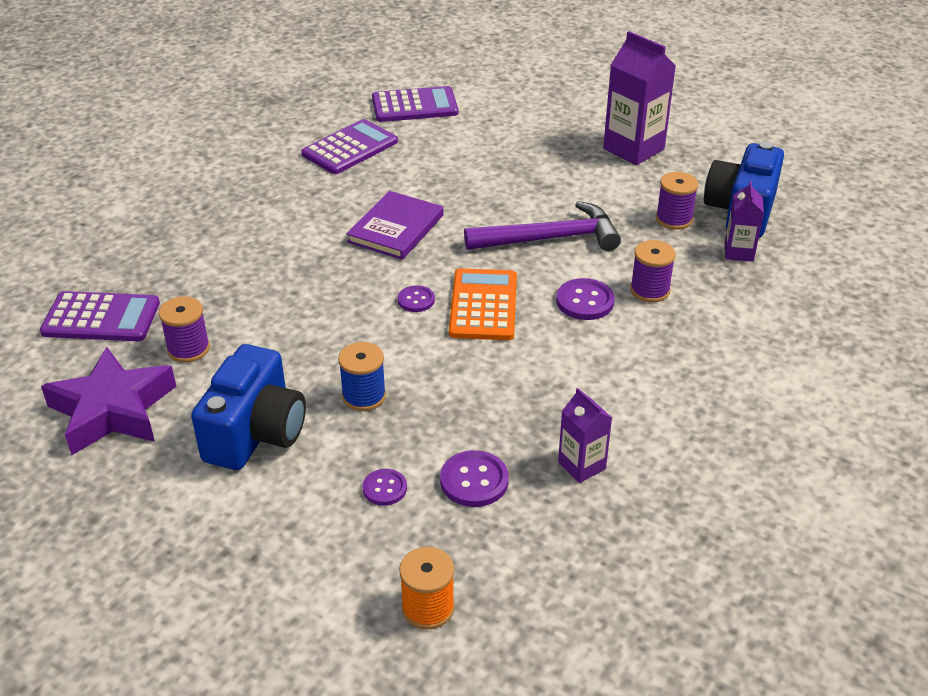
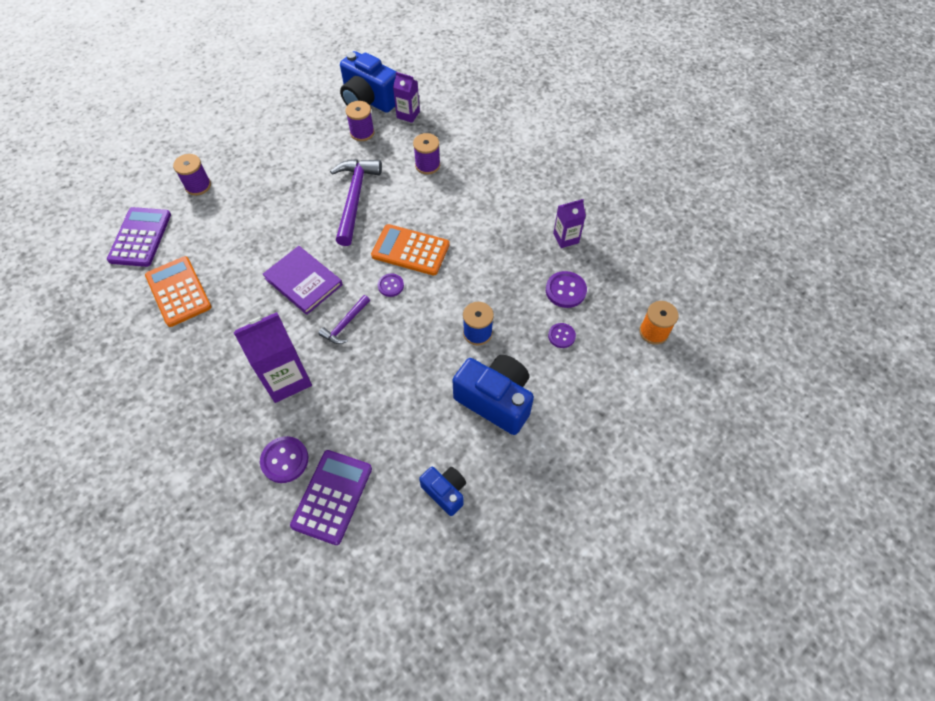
camera: 75 degrees left, 20 degrees up
(112, 410) = (445, 492): purple star -> blue camera
(188, 349) = (393, 435): purple spool -> purple spool (198, 186)
(342, 275) = (345, 324): none -> purple hammer
(350, 148) = (178, 291): purple calculator -> orange calculator
(585, 301) = (426, 198): purple button -> purple button (285, 460)
(633, 149) = (274, 128): purple carton -> purple carton (286, 378)

